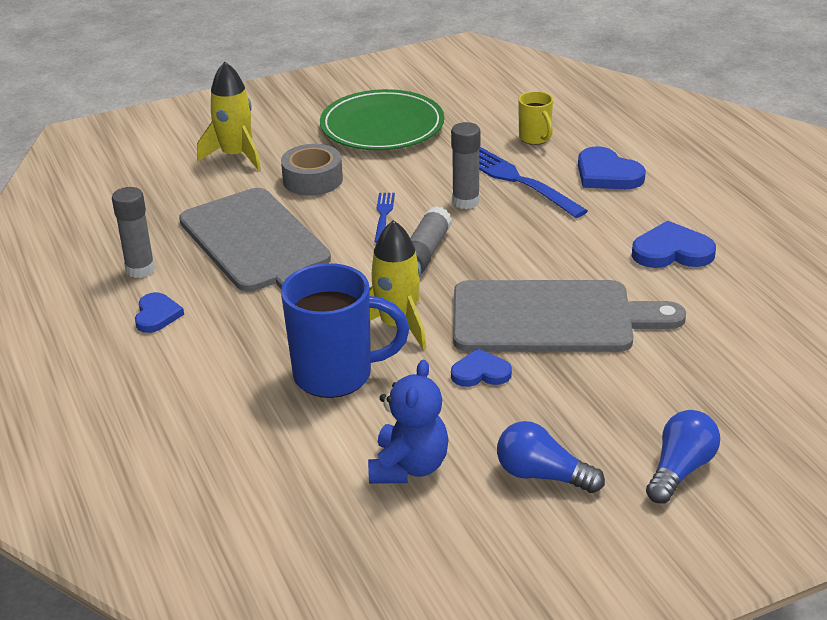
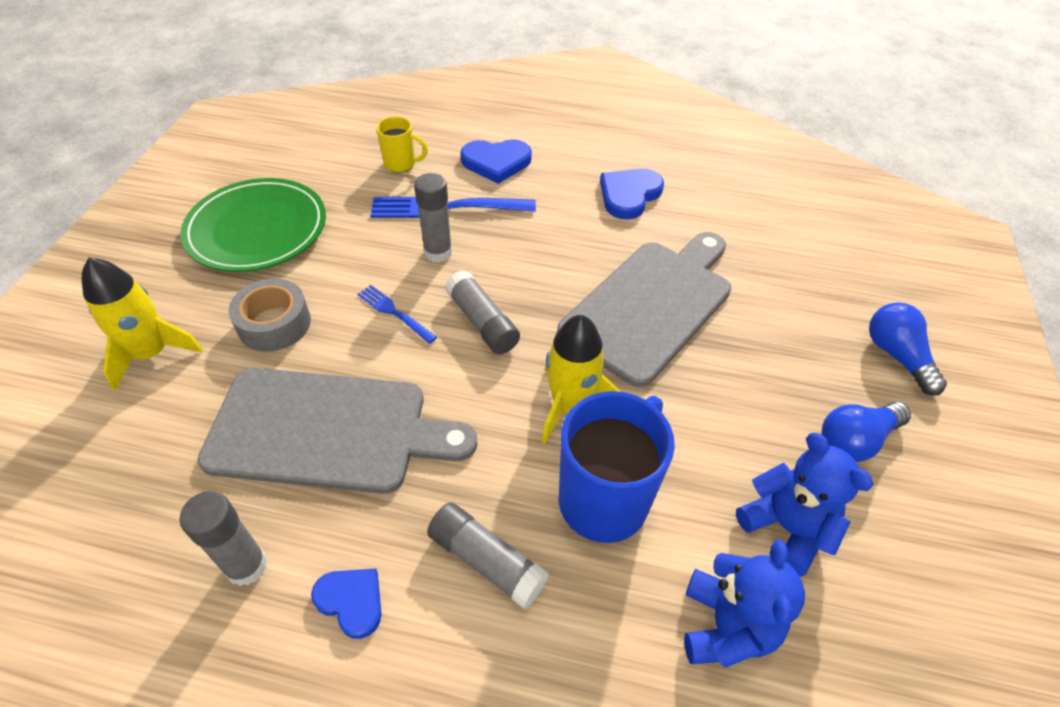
camera: 55 degrees left, 15 degrees up
(235, 349) = (486, 561): none -> grey glue stick
(294, 467) = (726, 626): none -> blue teddy bear
(480, 372) = (687, 393): blue heart -> none

